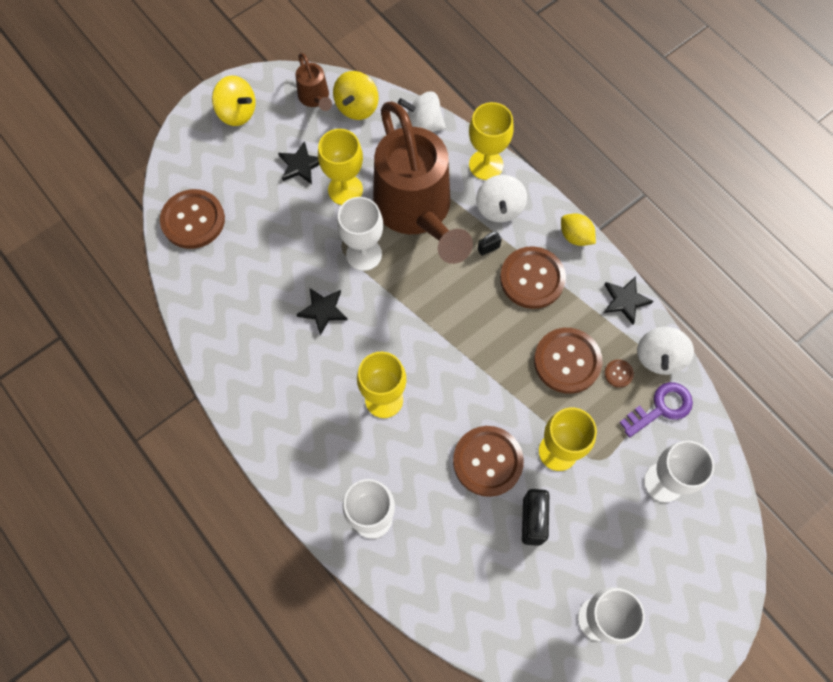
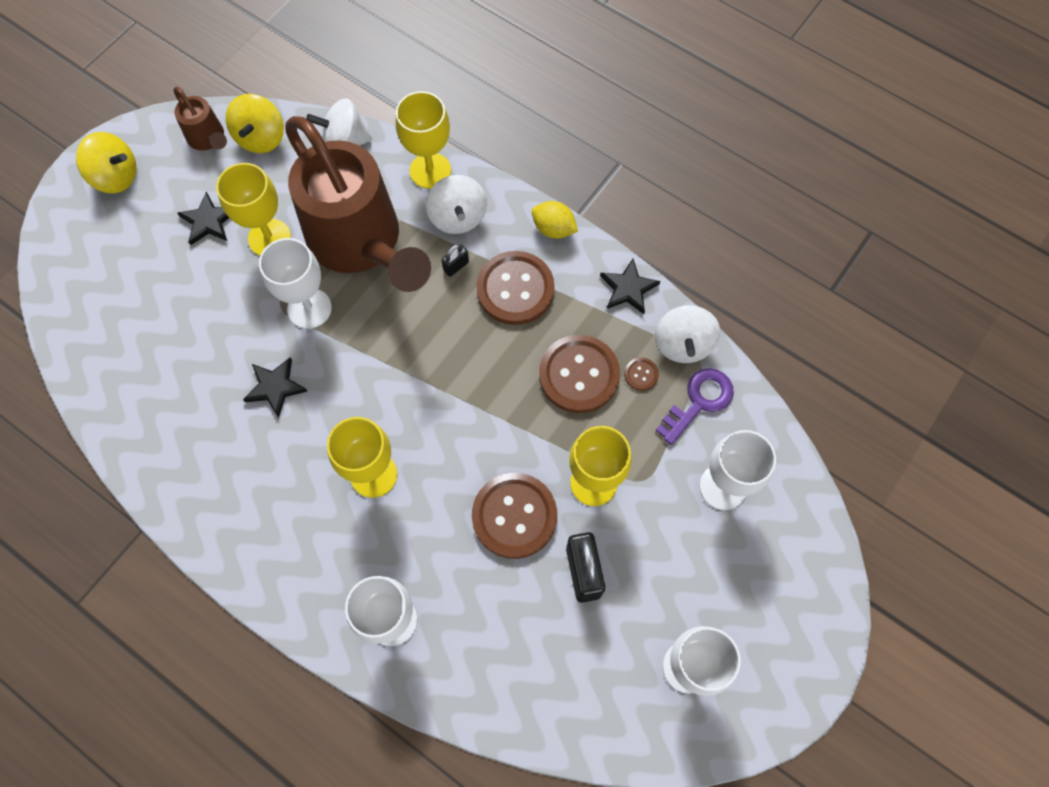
camera: 15 degrees left, 0 degrees up
(193, 220) = (90, 317): brown button -> none

